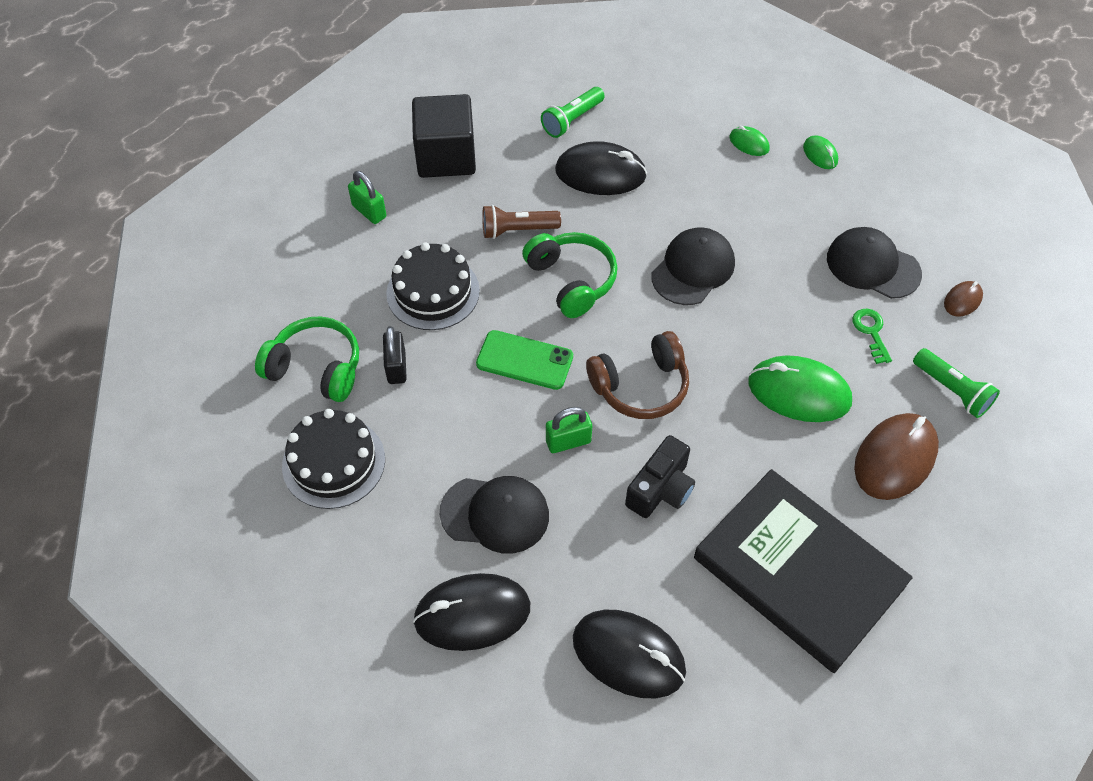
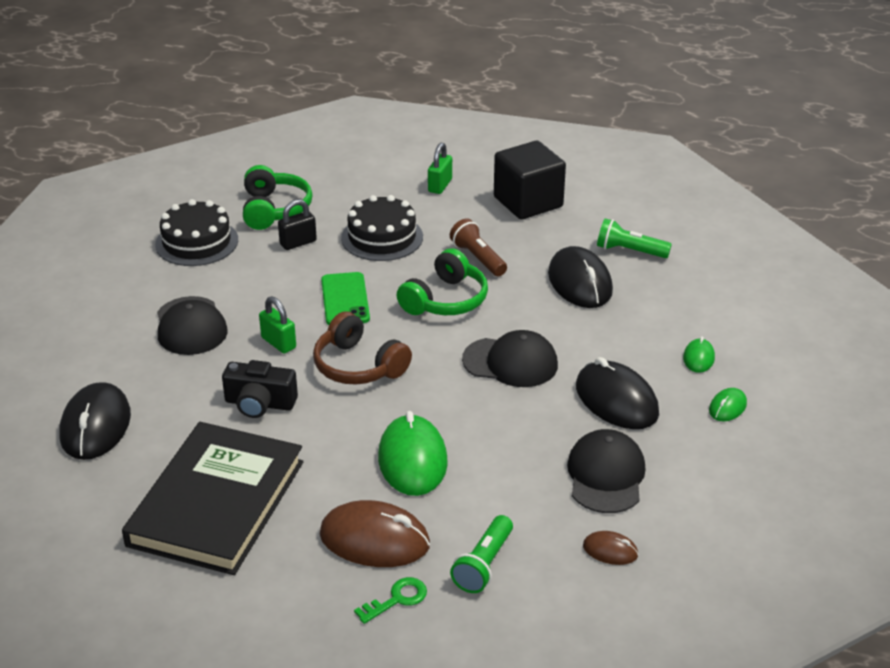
camera: 65 degrees right, 20 degrees down
(472, 613) = (99, 340): black mouse -> black mouse (616, 400)
(871, 332) = (518, 492): green key -> green key (397, 599)

